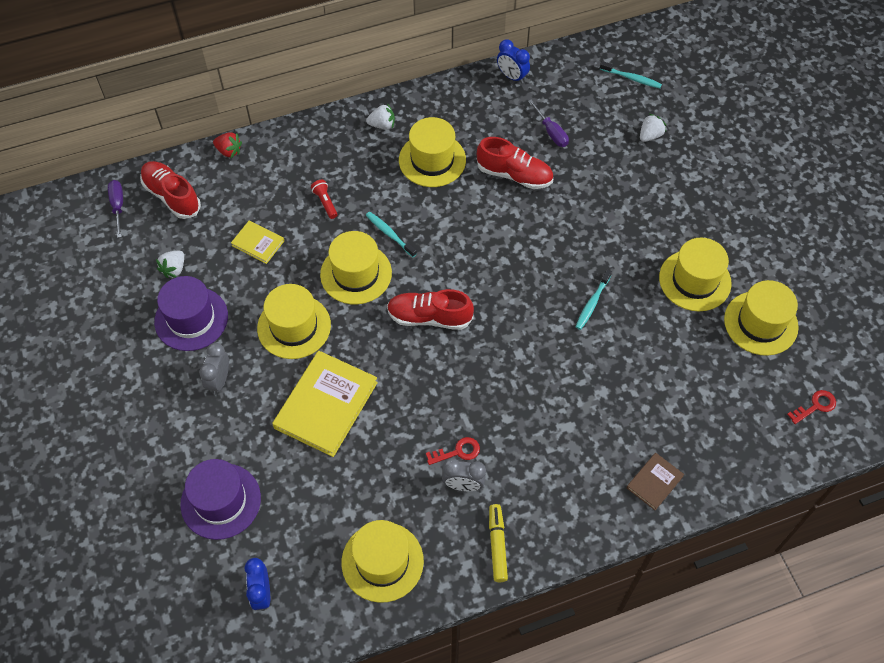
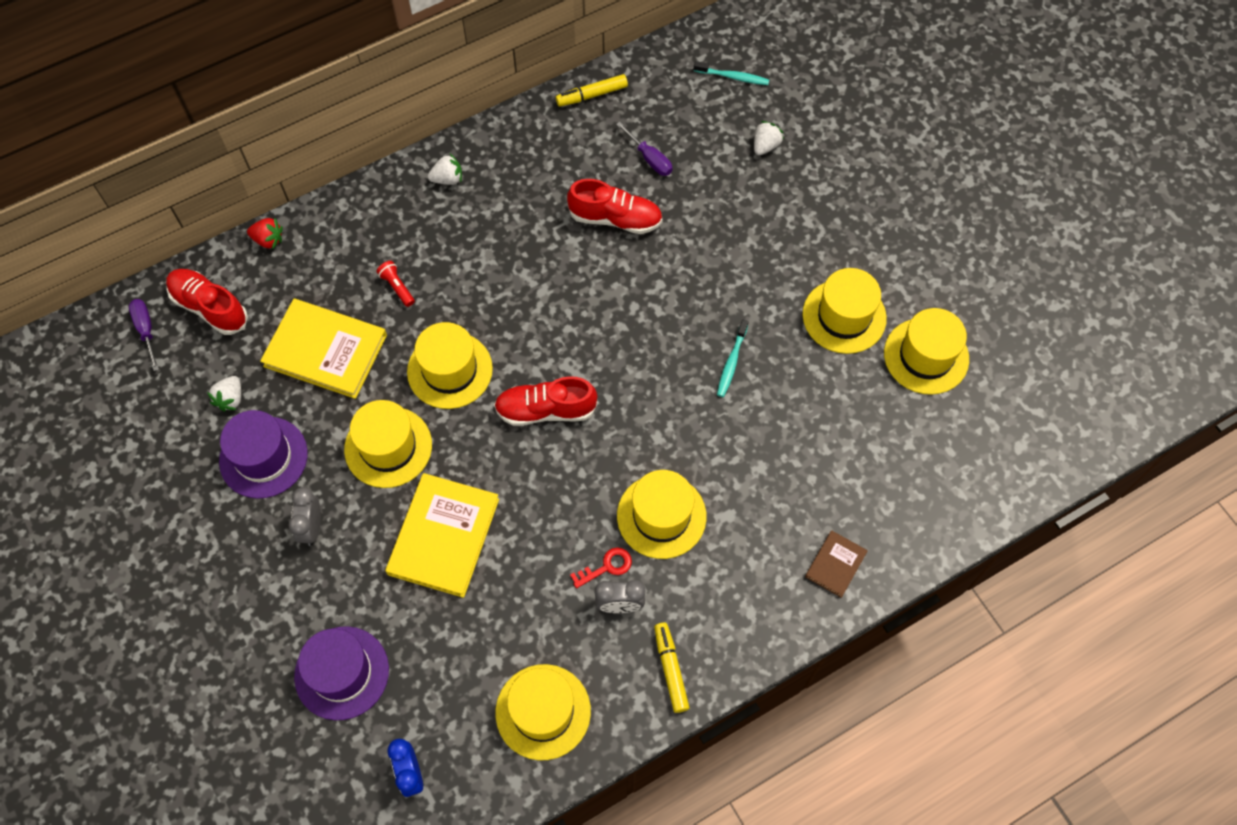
camera: 10 degrees left, 5 degrees up
(258, 243) = (325, 350): yellow book -> yellow book, size x1.98
(390, 234) = (481, 315): turquoise toothbrush -> none
(432, 160) = (515, 214): yellow hat -> yellow hat (661, 516)
(512, 76) = (592, 95): blue clock -> yellow marker
(815, 406) = (1001, 445): red key -> none

